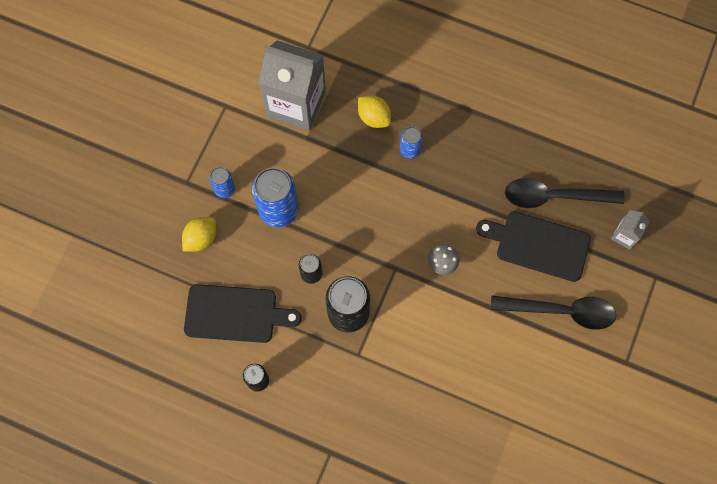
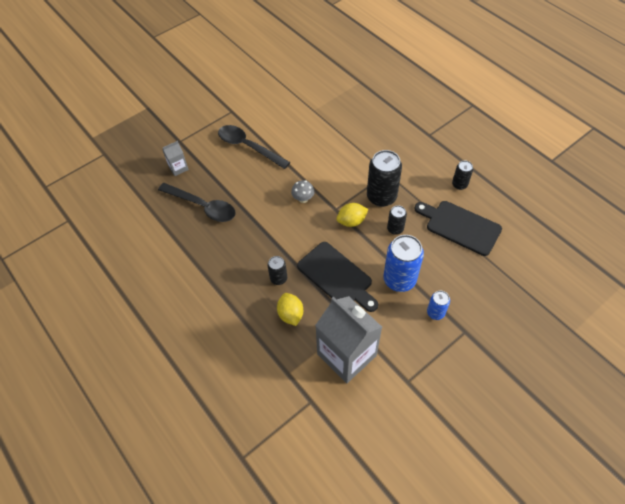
camera: 150 degrees left, 15 degrees down
(201, 238) = (467, 284): yellow lemon -> yellow lemon (351, 221)
(409, 150) = (278, 278): blue can -> black can
(538, 245) = (234, 184): black cutting board -> black cutting board (336, 276)

